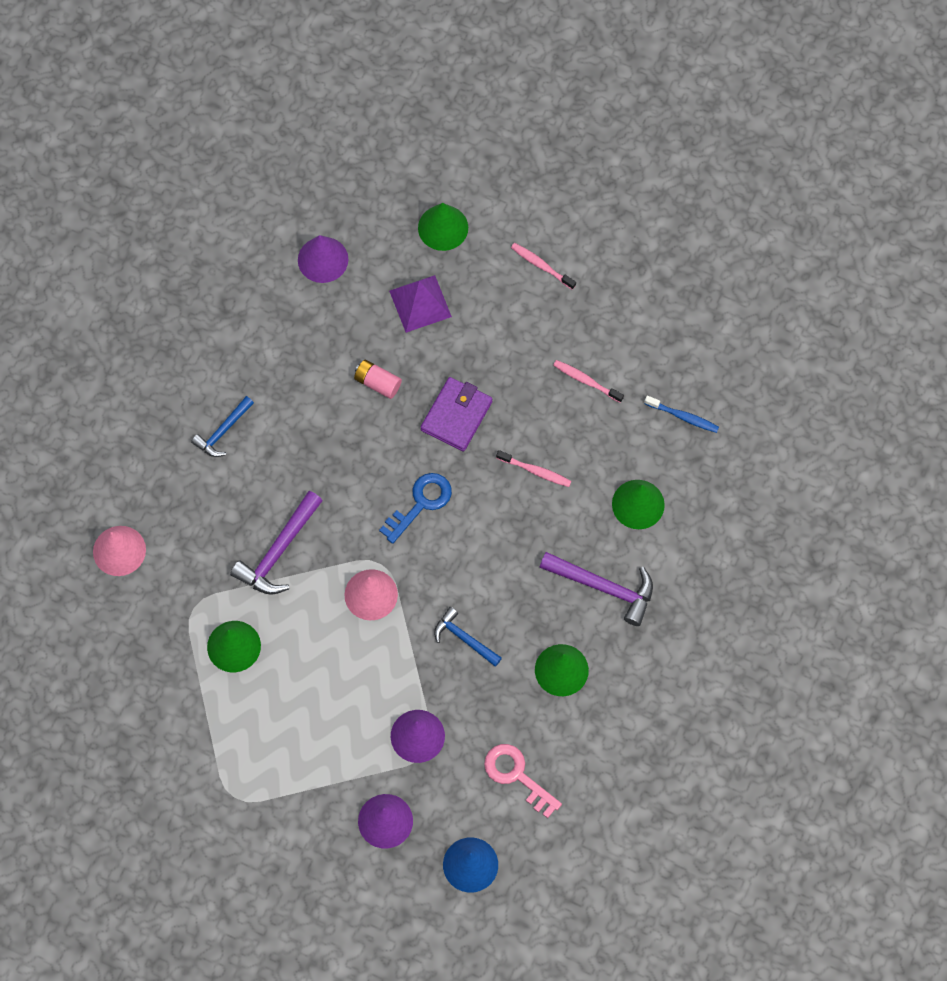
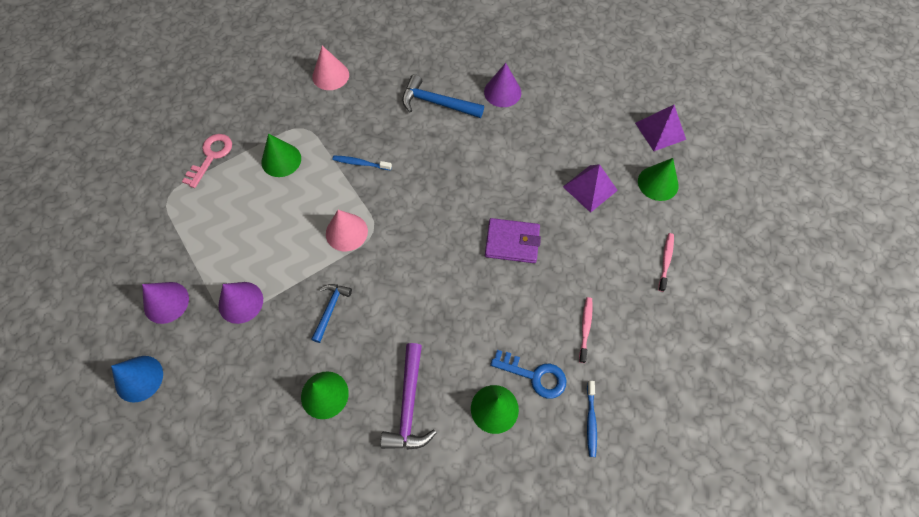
camera: 70 degrees right, 5 degrees down
(223, 431) = (437, 103): blue hammer -> blue hammer, size x1.58
(278, 551) = (361, 163): purple hammer -> blue toothbrush
(323, 259) = (591, 118): purple cone -> purple cone (502, 92)
(374, 191) = (660, 131): none -> purple pyramid
(377, 383) = (514, 182): pink battery -> none
(420, 503) = (431, 241): blue key -> blue key (534, 375)
(517, 776) = (222, 390): pink key -> pink key (211, 156)
(535, 471) = (490, 315): pink toothbrush -> none

